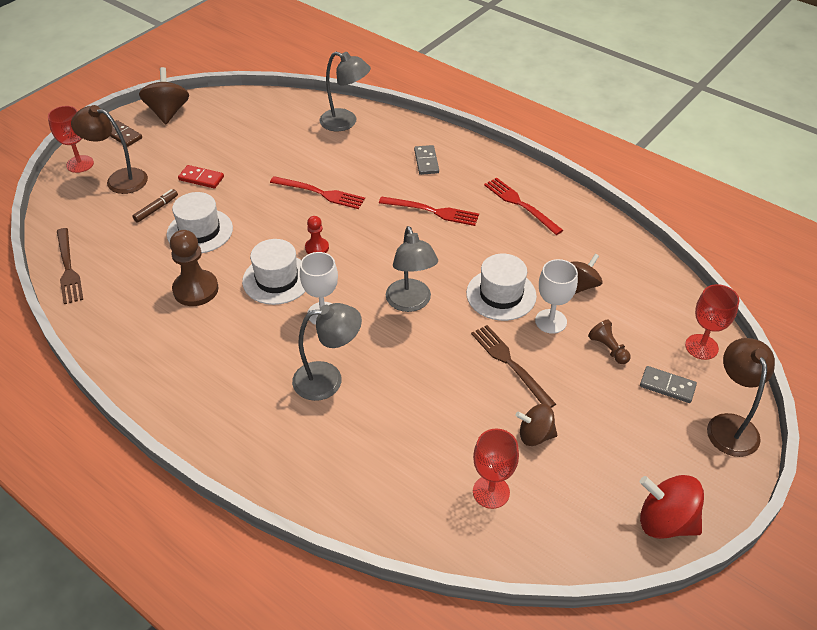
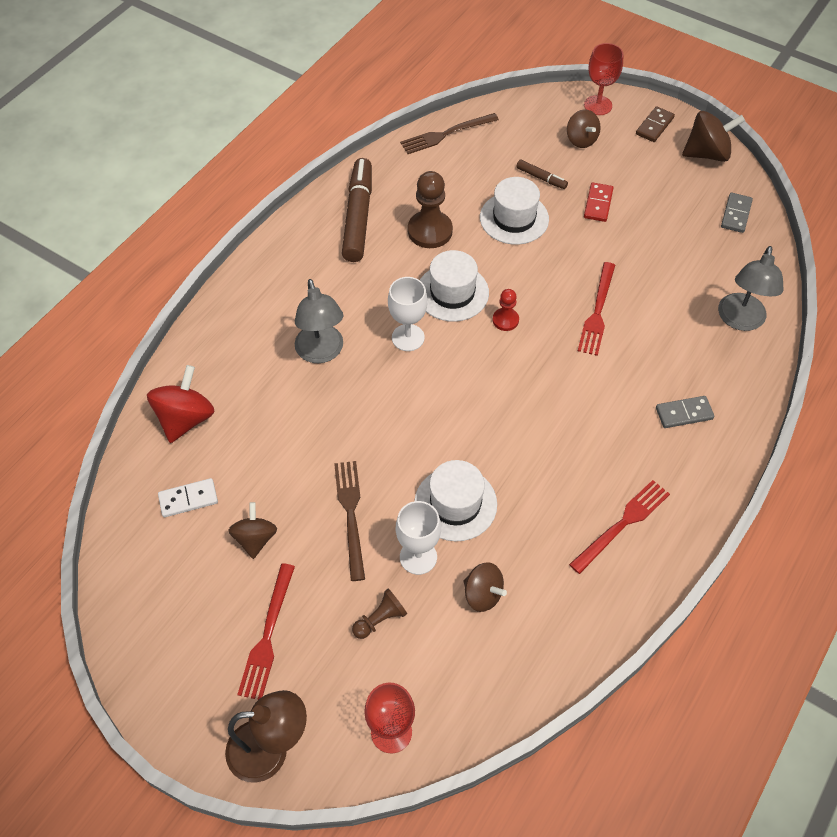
camera: 85 degrees right, 10 degrees up
(119, 179) = (581, 140): brown lamp -> brown spinning top
(157, 343) = (358, 216): none -> brown marker
(411, 303) = (432, 414): grey lamp -> none
(432, 211) = (588, 426): red fork -> red fork (267, 635)
(491, 492) = (188, 499): red goblet -> white domino
(510, 364) = (351, 514): brown fork -> brown fork turned 60 degrees counterclockwise
(665, 521) = (147, 661): red spinning top -> red spinning top (185, 419)
(667, 386) = (326, 682): grey domino -> grey domino (736, 214)

